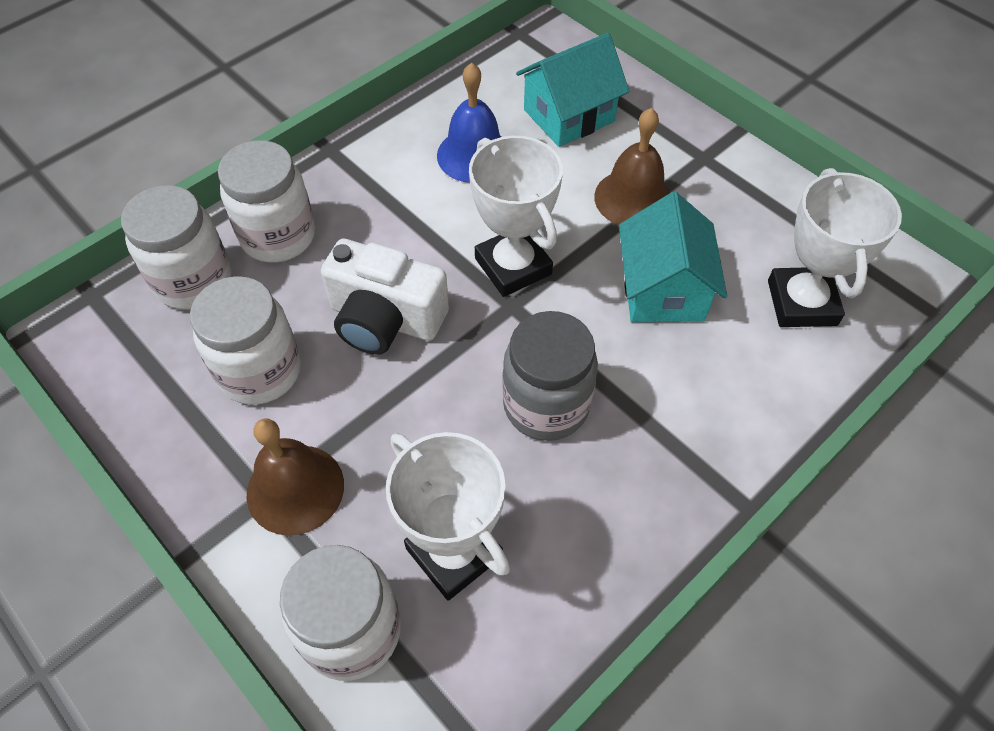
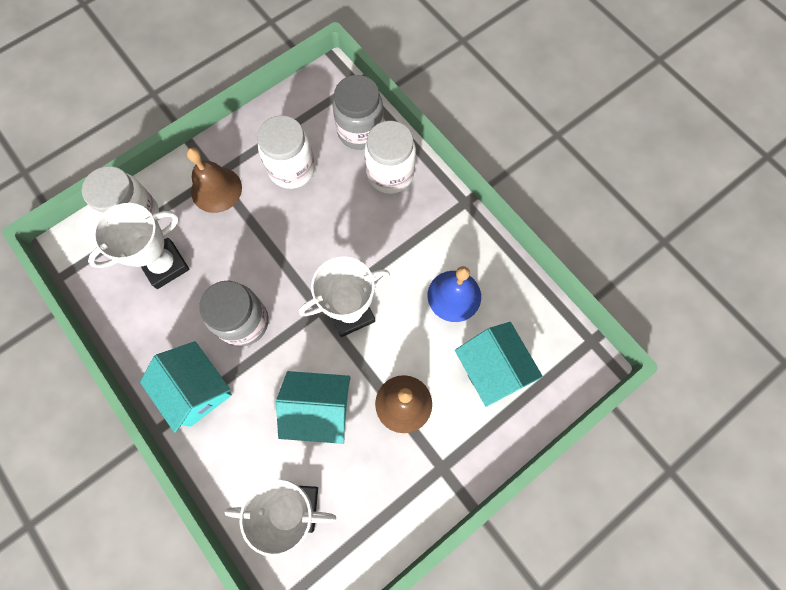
camera: 95 degrees right, 15 degrees up
(193, 281) = (360, 131): white jar -> grey jar
(385, 319) = (319, 234): white camera -> none
(670, 457) = (196, 389): none -> turquoise house

